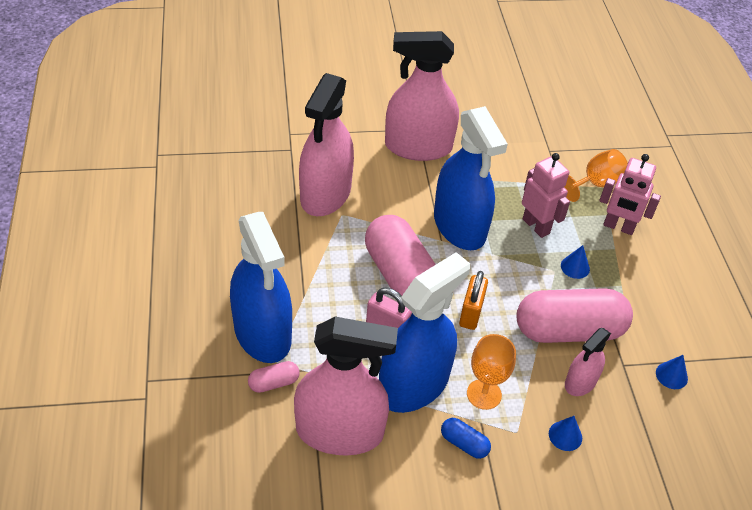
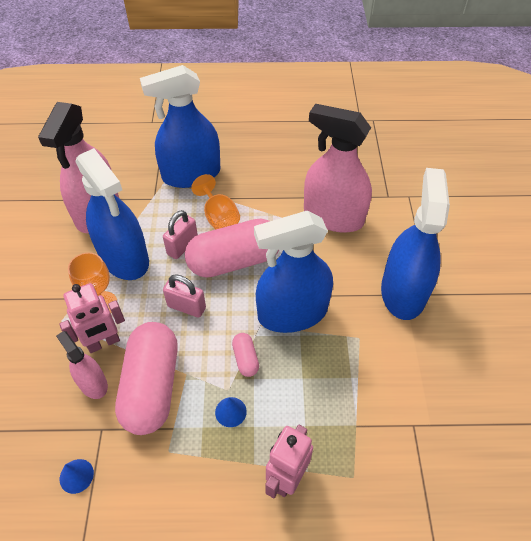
camera: 100 degrees right, 5 degrees up
(274, 383) = (147, 179): pink capsule -> pink capsule (245, 359)
(418, 147) = (403, 292): pink spray bottle -> blue spray bottle
(464, 443) = (63, 284): blue capsule -> none
(471, 313) = (186, 307): orange padlock -> pink padlock
(536, 226) = (290, 384): pink robot -> pink robot (103, 343)
(565, 435) = (45, 358): blue cone -> none
(595, 184) = (358, 468): orange goblet -> orange goblet (219, 217)

